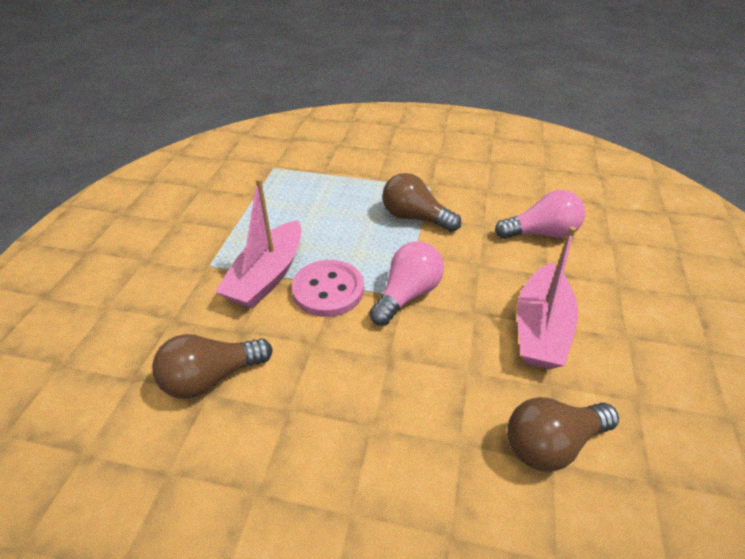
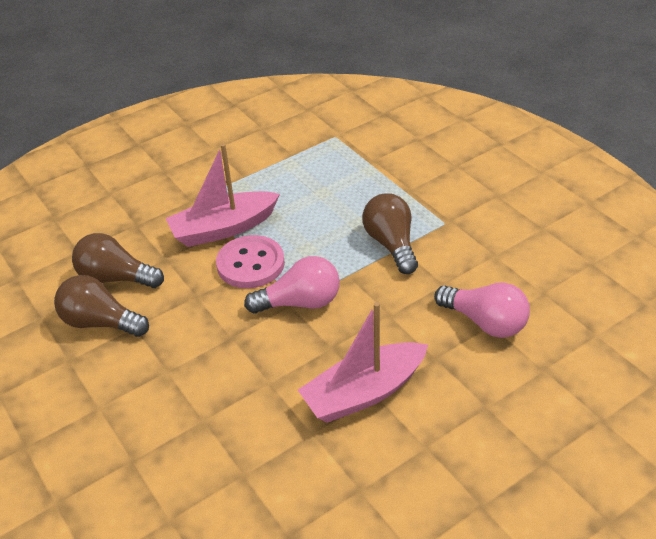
camera: 45 degrees right, 0 degrees up
(551, 444) = (257, 465): brown light bulb -> brown light bulb (100, 322)

